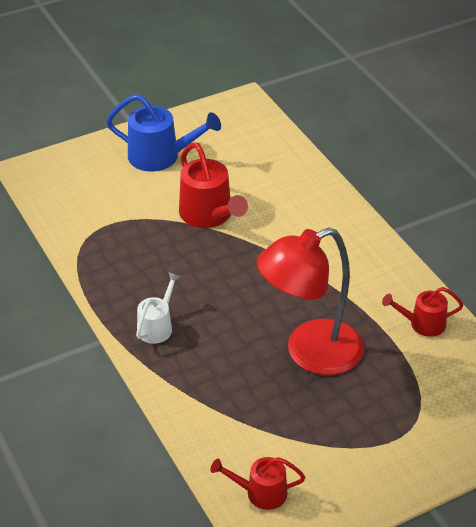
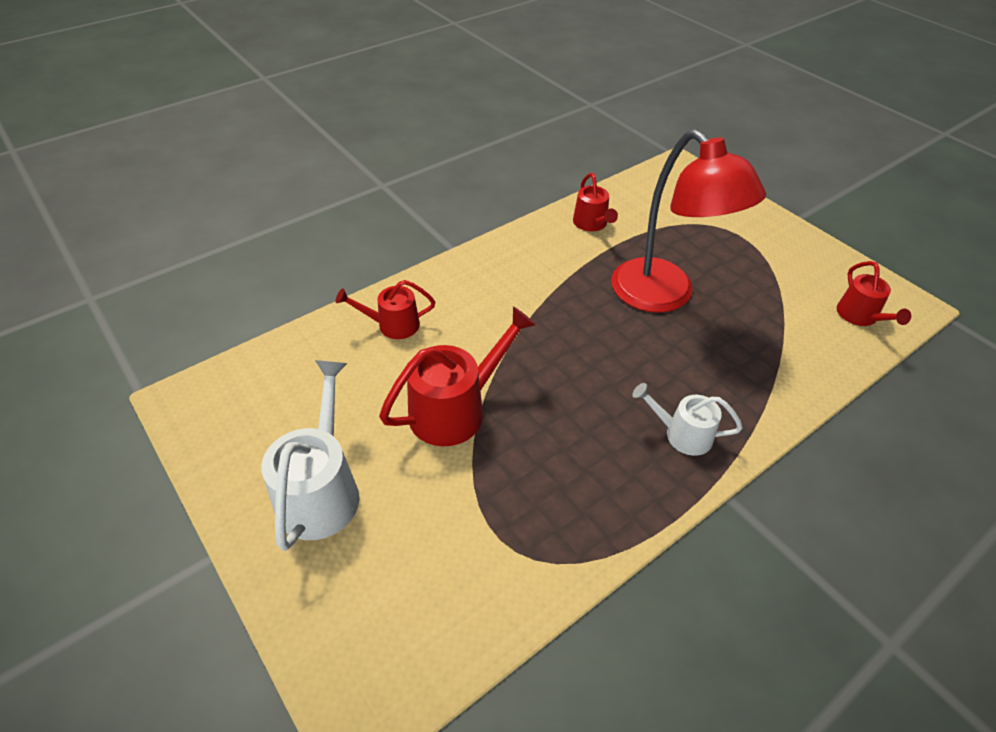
camera: 100 degrees left, 5 degrees up
(160, 156) = (321, 489): blue watering can -> white watering can
(298, 189) = (392, 325): none -> red watering can

